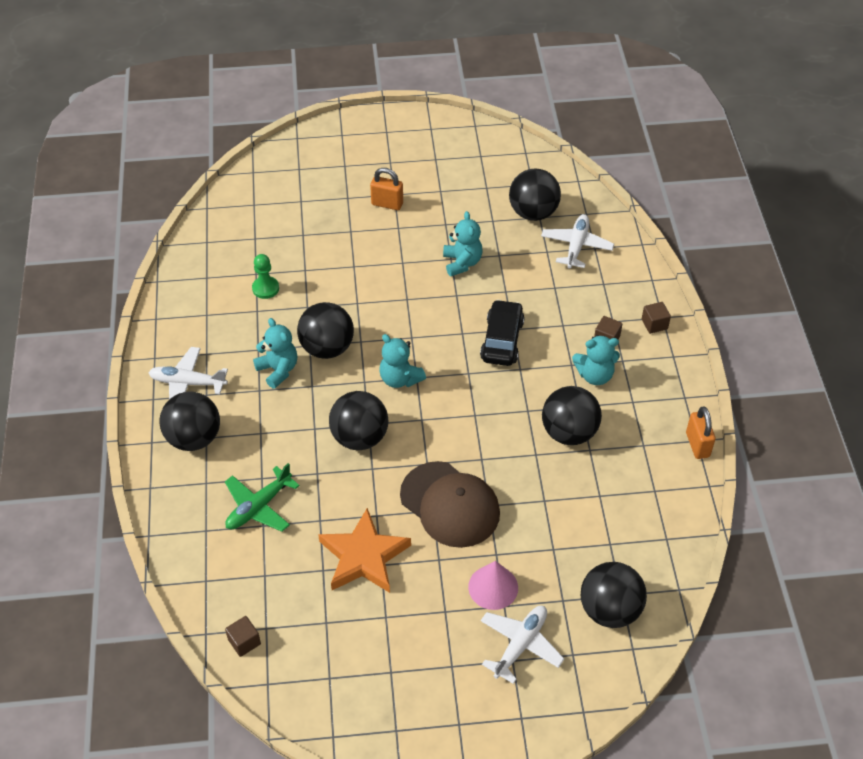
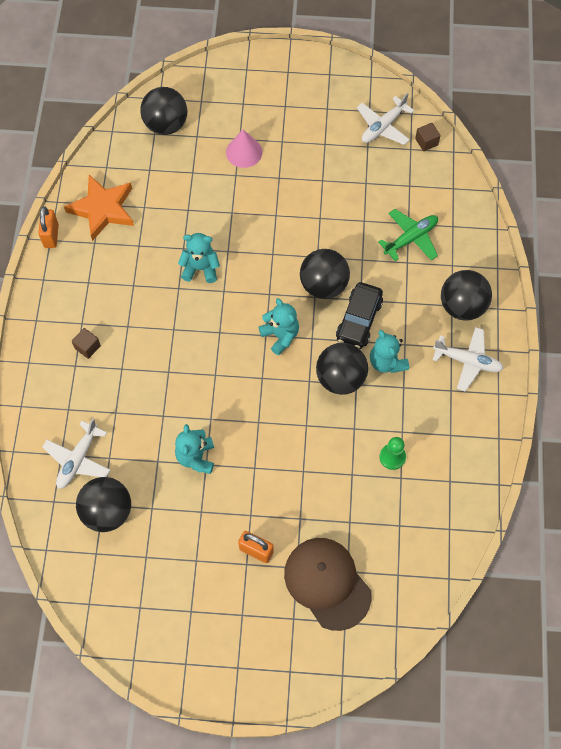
camera: 170 degrees left, 15 degrees up
(364, 556) = (334, 188): orange star -> orange star (102, 209)
(450, 504) = (261, 217): brown cap -> brown cap (327, 583)
(502, 340) = (181, 361): black car -> black car (359, 320)
(520, 645) = (235, 111): white plane -> white plane (383, 126)
(569, 432) = (150, 262): black ball -> none
(595, 375) = (111, 312): turquoise teddy bear -> turquoise teddy bear (200, 268)
(654, 324) = (39, 356): brown cube -> none

